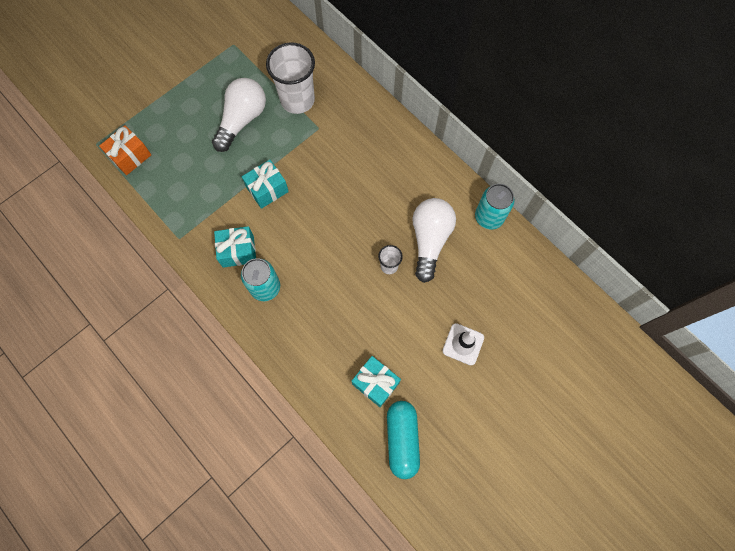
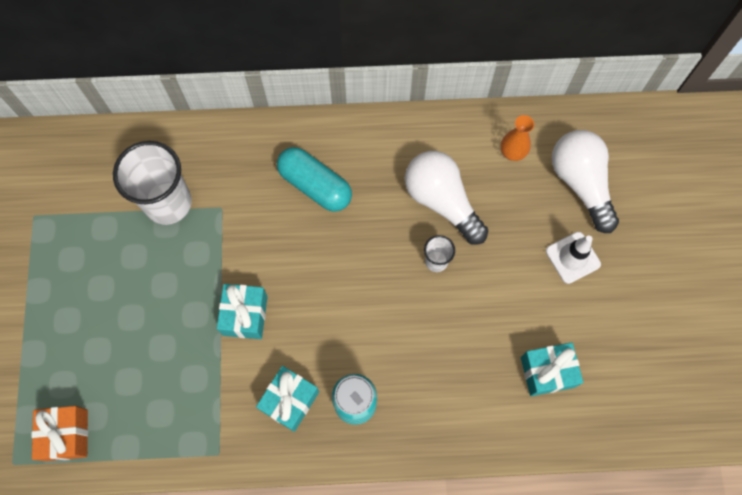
camera: 50 degrees left, 0 degrees up
(242, 120) = (137, 278): white light bulb -> white light bulb (580, 183)
(402, 439) = (622, 391): turquoise capsule -> turquoise capsule (315, 185)
(489, 217) = (464, 128): turquoise can -> none
(499, 256) = (512, 152): none -> orange vase

